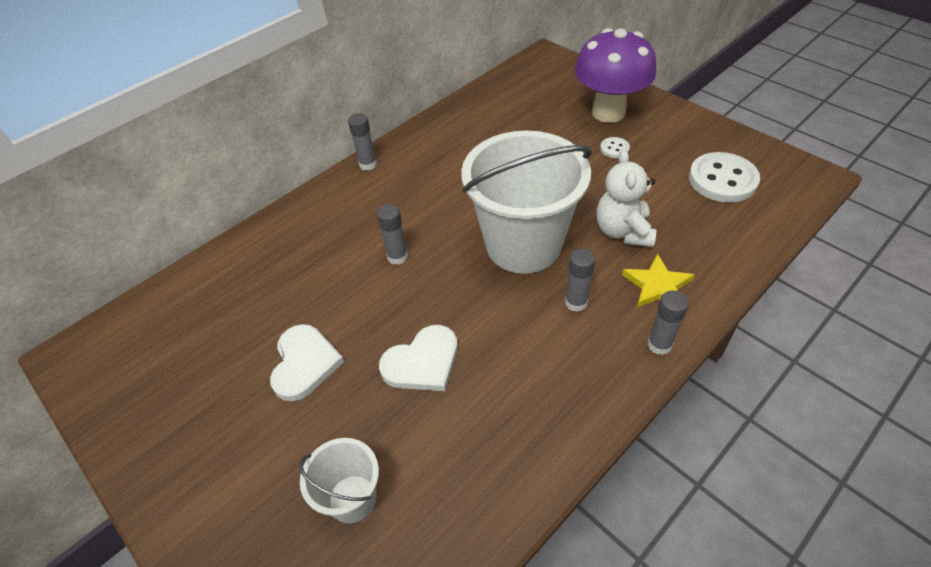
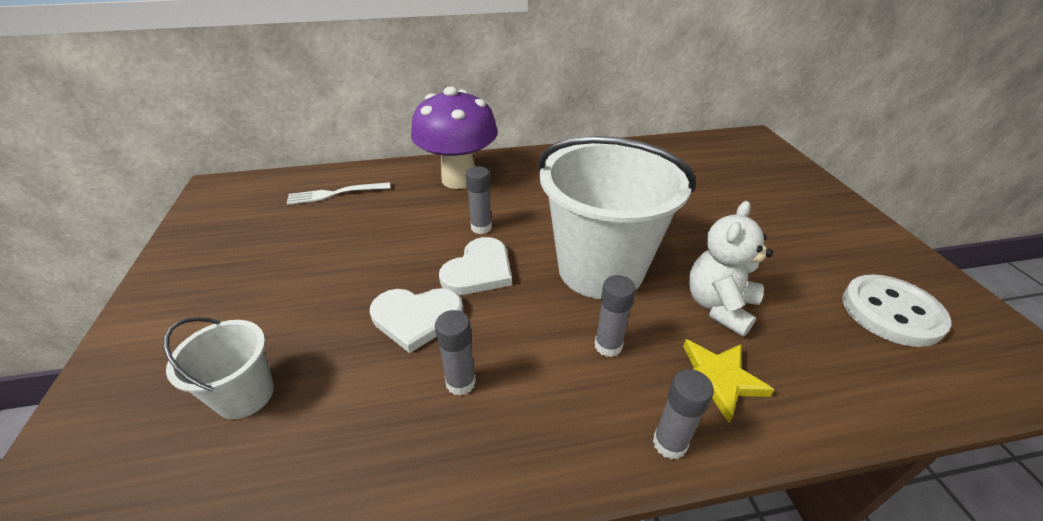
camera: 30 degrees right, 10 degrees down
(220, 294) = (335, 194): none -> white fork
(304, 363) = (333, 268): white heart -> white heart (479, 270)
(368, 164) = (524, 157): grey glue stick -> grey glue stick (460, 382)
(608, 112) = (787, 200): purple mushroom -> purple mushroom (459, 179)
(614, 148) = (769, 231): white button -> none

